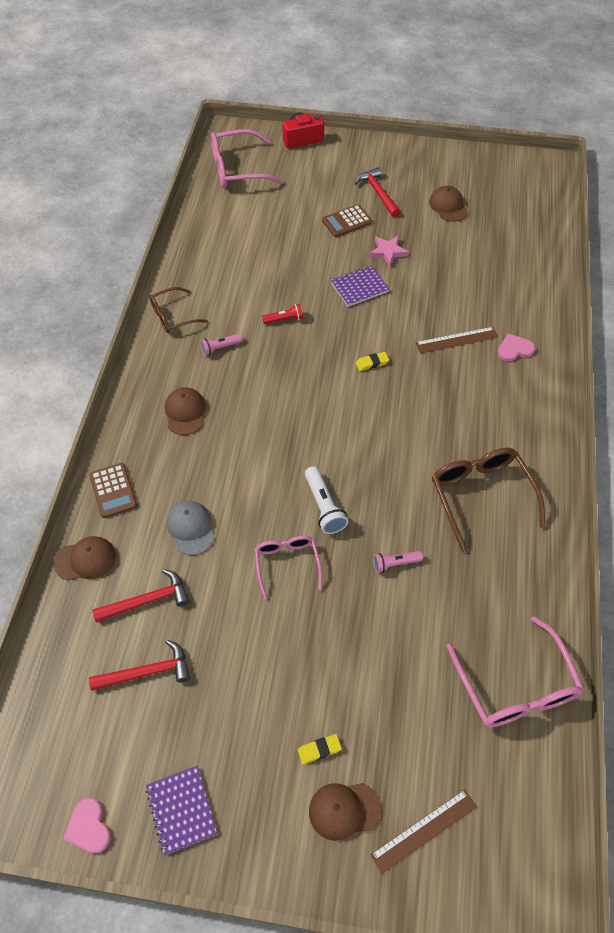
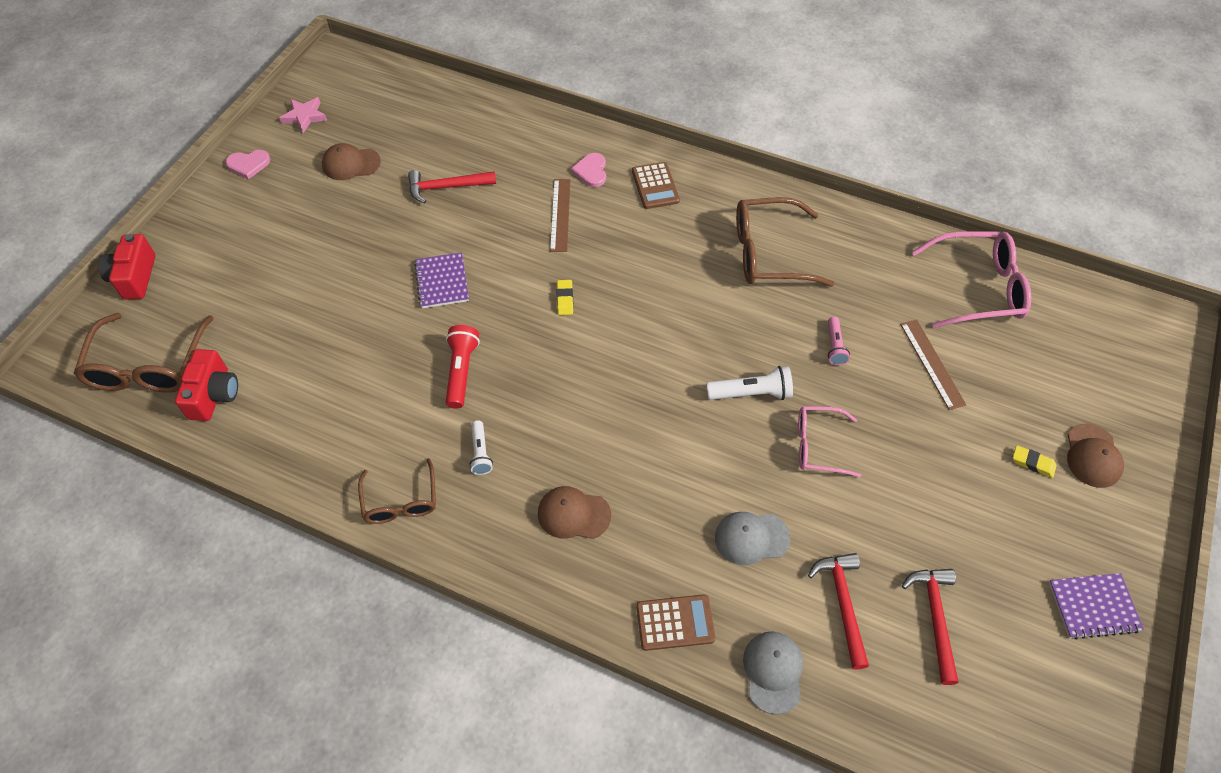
camera: 75 degrees left, 0 degrees up
(85, 559) = (773, 672): brown cap -> grey cap
(88, 827) = (1113, 709): pink heart -> pink heart (248, 164)
(220, 348) = (480, 453): pink flashlight -> white flashlight
(226, 204) = (214, 395): none -> red camera
(238, 169) = (148, 366): pink glasses -> brown glasses
(284, 319) = (461, 371): red flashlight -> red flashlight, size x1.54
(319, 750) = (1033, 463): yellow eraser -> yellow eraser turned 60 degrees counterclockwise
(346, 221) = (323, 267): brown calculator -> brown calculator (655, 186)
(378, 193) = (290, 223): red hammer -> red hammer (446, 187)
(388, 252) = (397, 240): pink star -> pink star (305, 116)
(424, 830) = (1110, 396): brown ruler -> brown ruler (932, 363)

